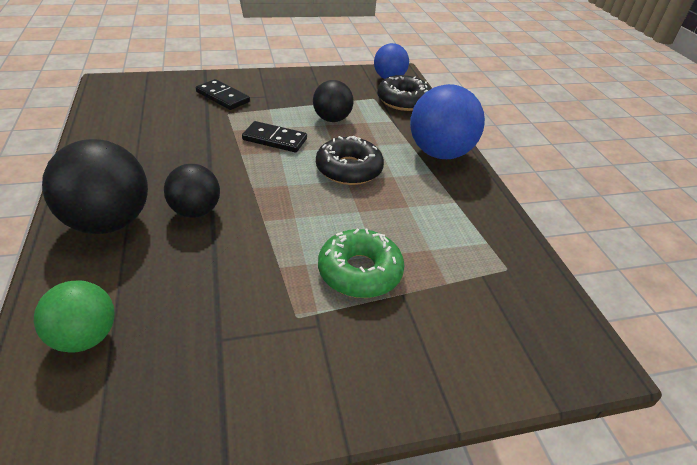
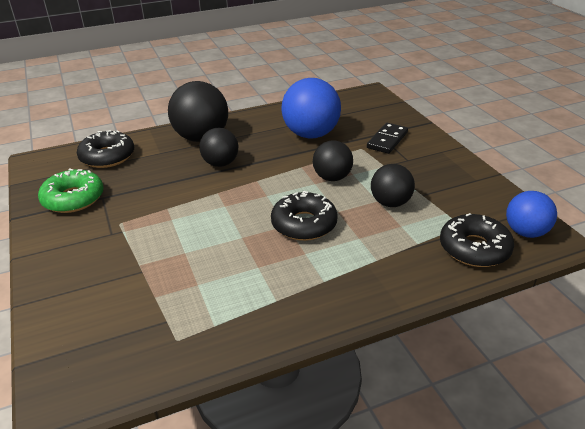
camera: 85 degrees right, 5 degrees down
(85, 337) = (107, 156): green ball -> black donut
(274, 139) = (332, 178): black domino -> black ball
(359, 272) = (164, 246): green donut -> green donut (73, 199)
(439, 153) = (367, 285): blue ball -> blue ball (311, 134)

